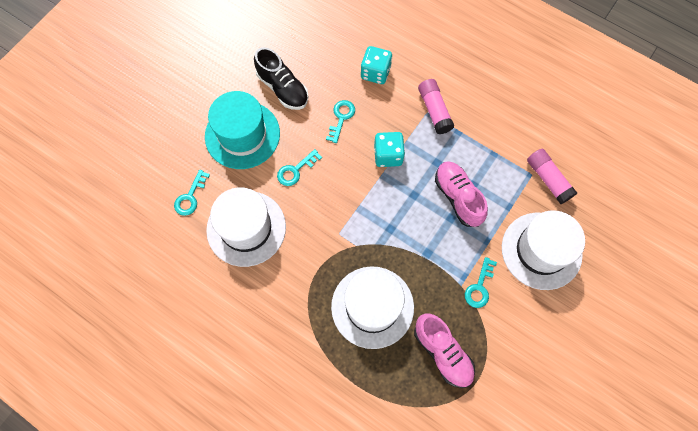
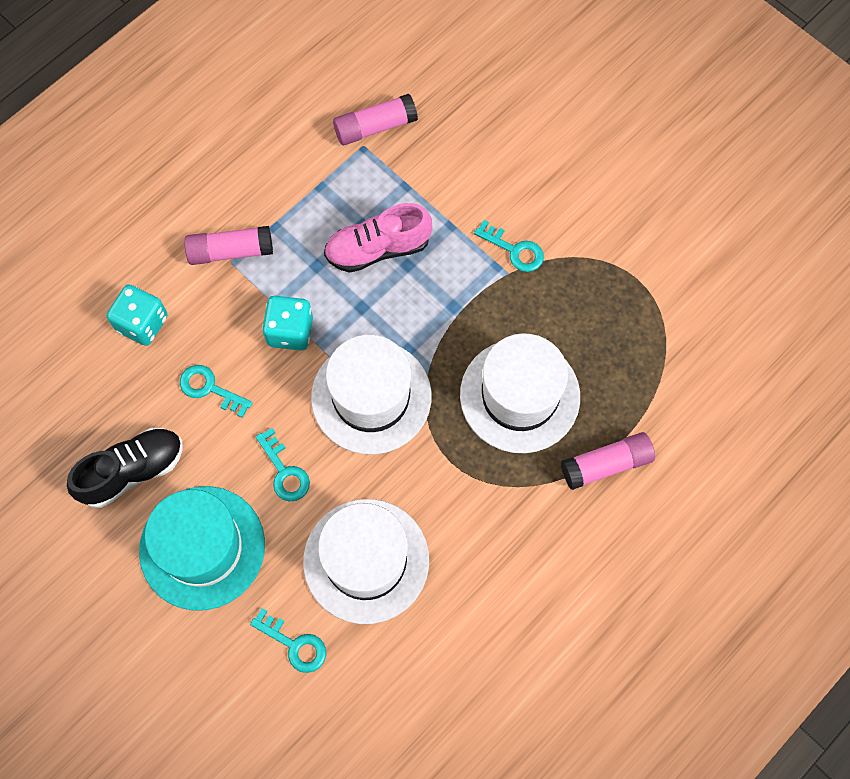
camera: 80 degrees left, 0 degrees up
(333, 373) = (606, 464): none -> pink glue stick
(442, 353) = (597, 316): pink shoe -> none
(541, 250) = (476, 161): white hat -> white hat (371, 397)

